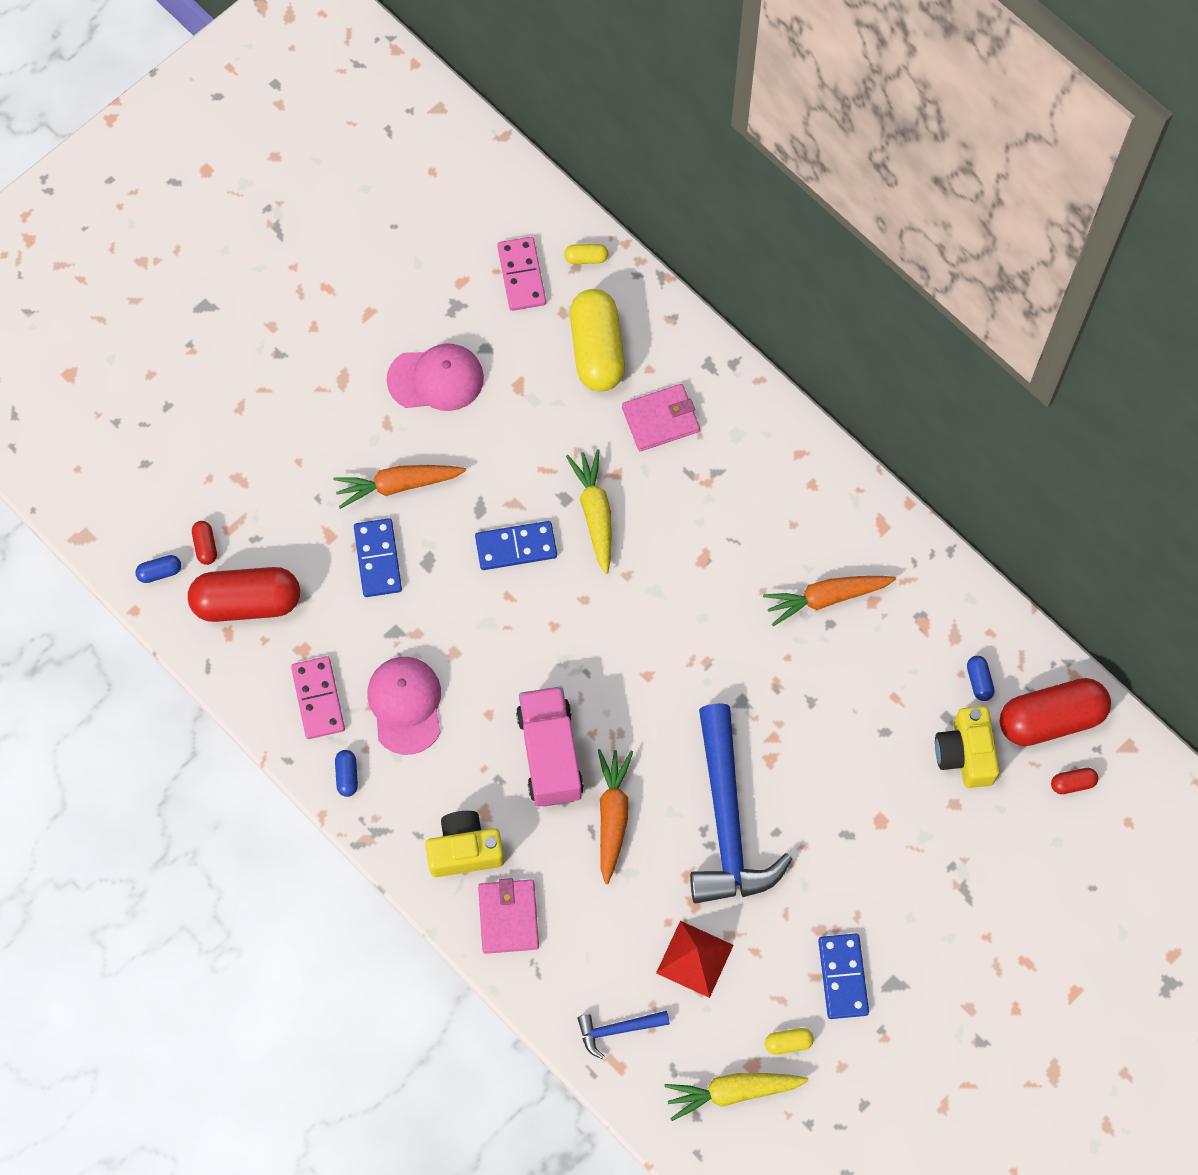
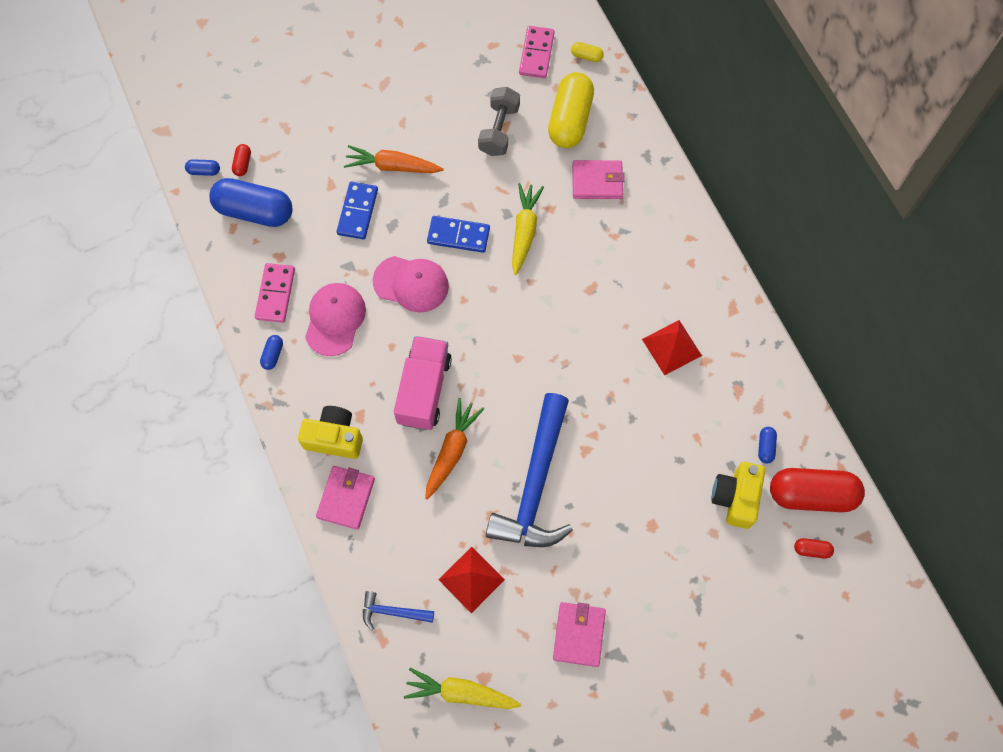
camera: 20 degrees right, 0 degrees up
(247, 602) = (254, 211): red capsule -> blue capsule
(436, 379) = (448, 103): pink cap -> pink cap (411, 284)
(513, 393) = (499, 130): none -> grey dumbbell
(788, 1043) = (518, 670): yellow capsule -> none
(826, 598) = (671, 347): orange carrot -> red pyramid
(842, 977) = (578, 634): blue domino -> pink wallet

